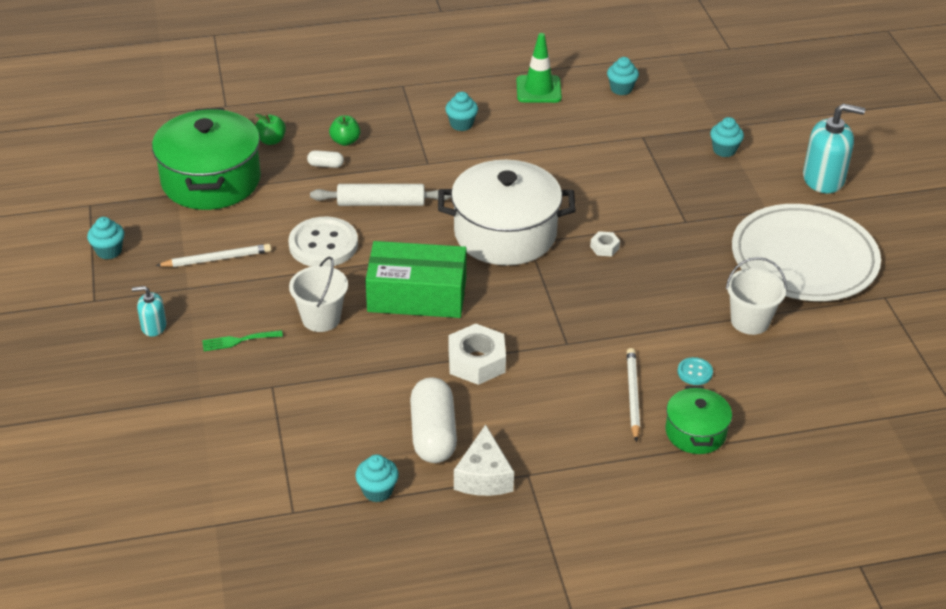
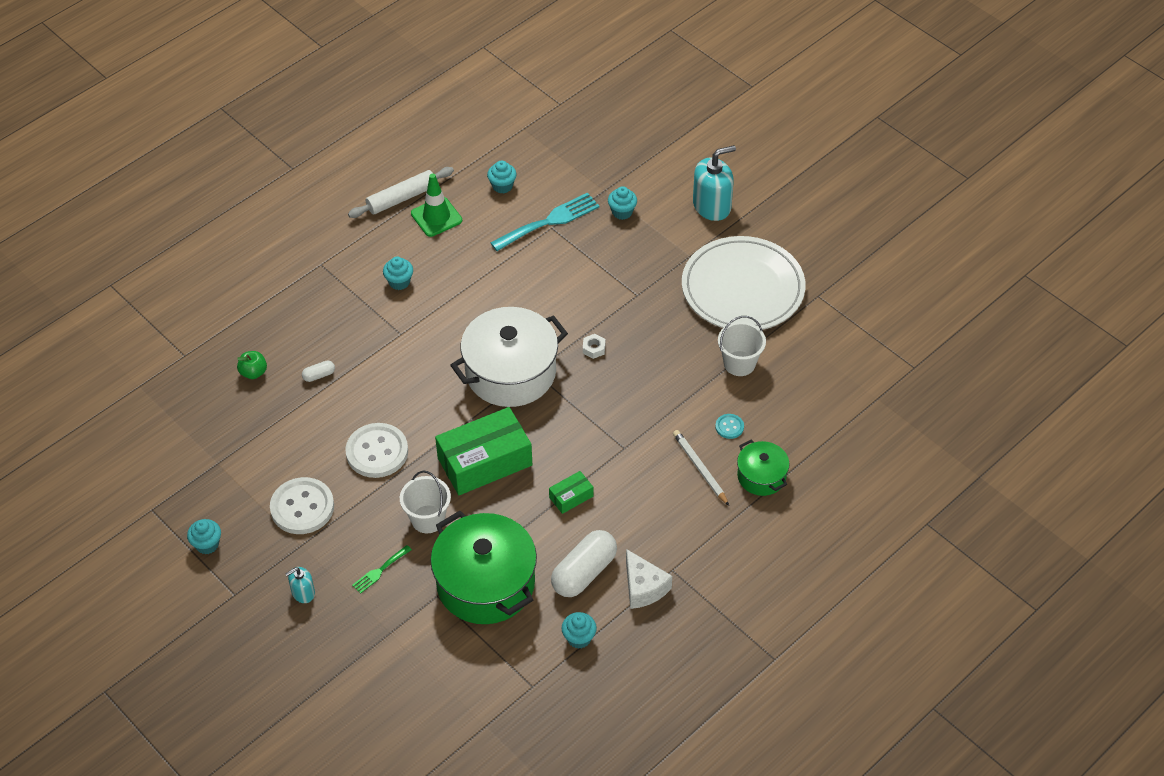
camera: 30 degrees left, 10 degrees up
(211, 180) = (235, 436): green pot -> green pot (485, 583)
(217, 259) = (302, 507): white pencil -> white button
(345, 141) = (316, 344): green apple -> none
(381, 203) = (392, 390): white rolling pin -> white rolling pin (402, 198)
(433, 434) = (584, 573): white capsule -> white capsule turned 75 degrees clockwise
(476, 361) = (571, 497): white nut -> green box
(645, 131) = (549, 221): none -> turquoise fork

